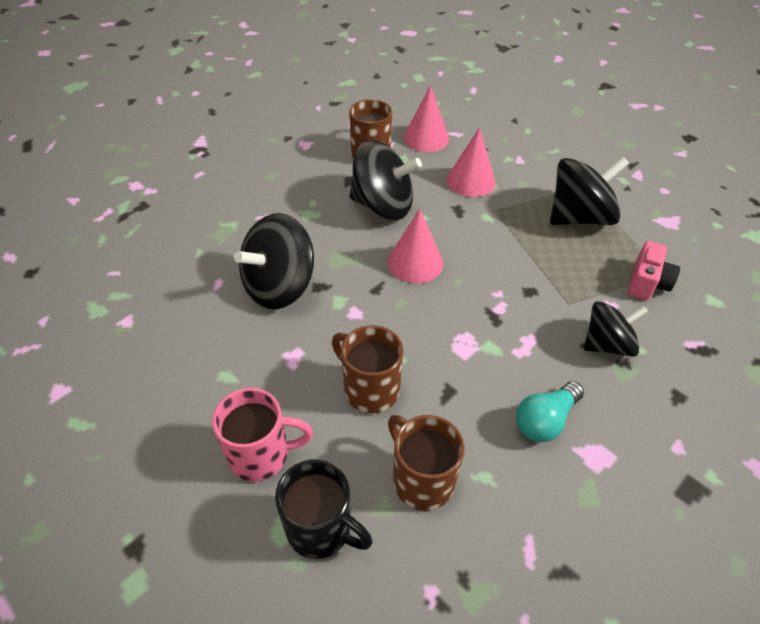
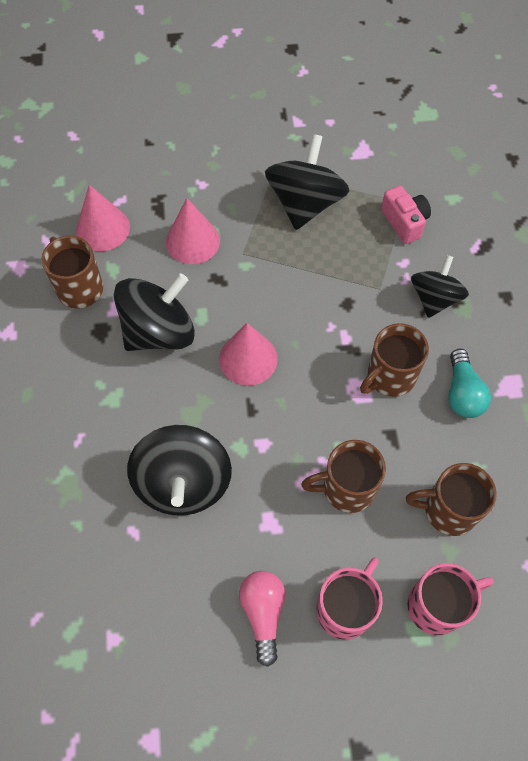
camera: 50 degrees left, 15 degrees up
(213, 399) = (263, 613): none -> pink light bulb
(321, 528) = (437, 605): black mug -> pink mug
(499, 357) = (389, 377): none -> brown mug

